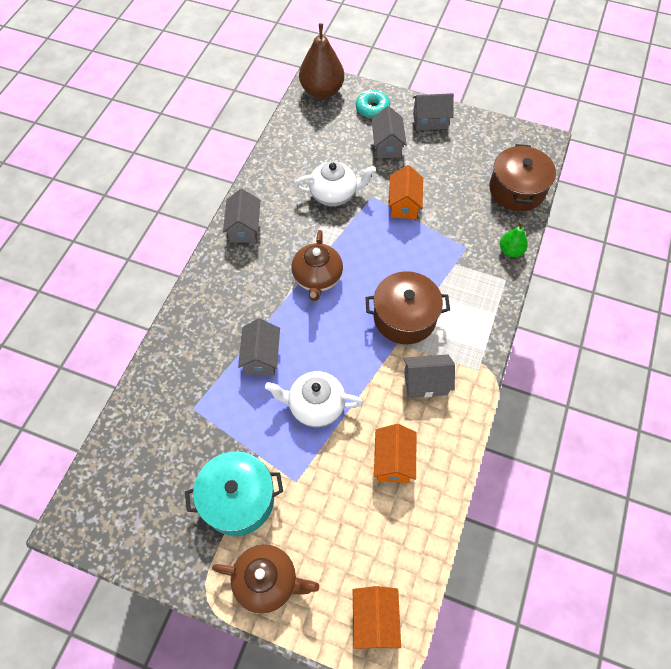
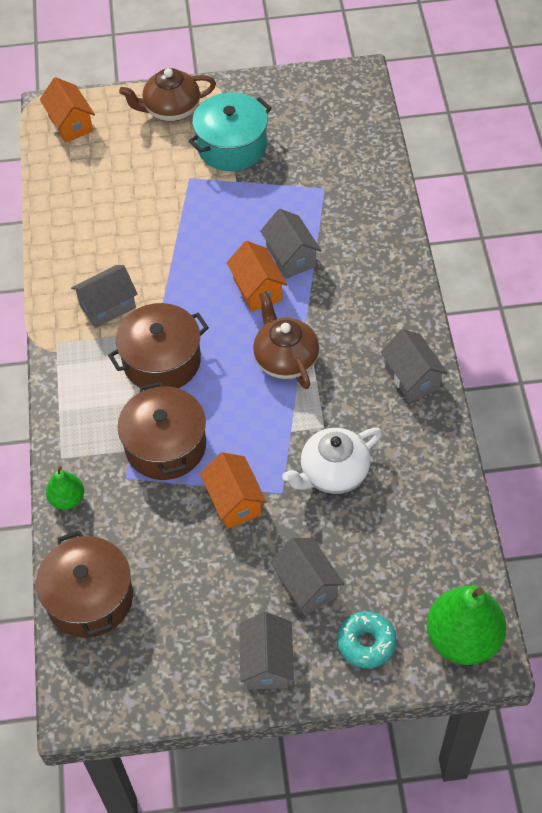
camera: 155 degrees right, 5 degrees down
(315, 406) = (208, 240): white teapot -> none
(322, 91) = (463, 639): brown pear -> green pear
(393, 461) = (108, 229): orange house -> orange house (257, 289)
(430, 121) = (267, 662): grey house -> grey house turned 60 degrees counterclockwise
(430, 256) = (165, 446): none -> brown pot

